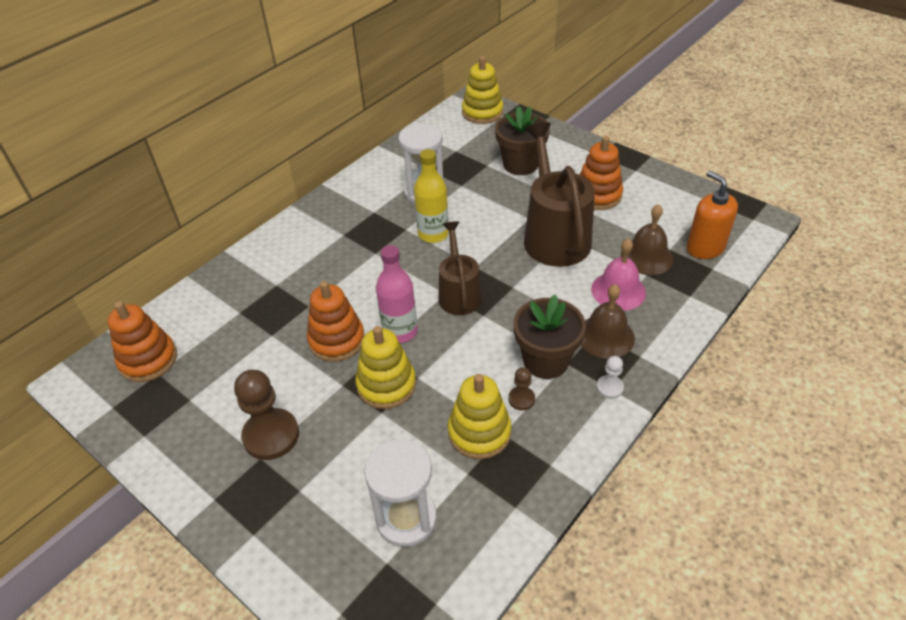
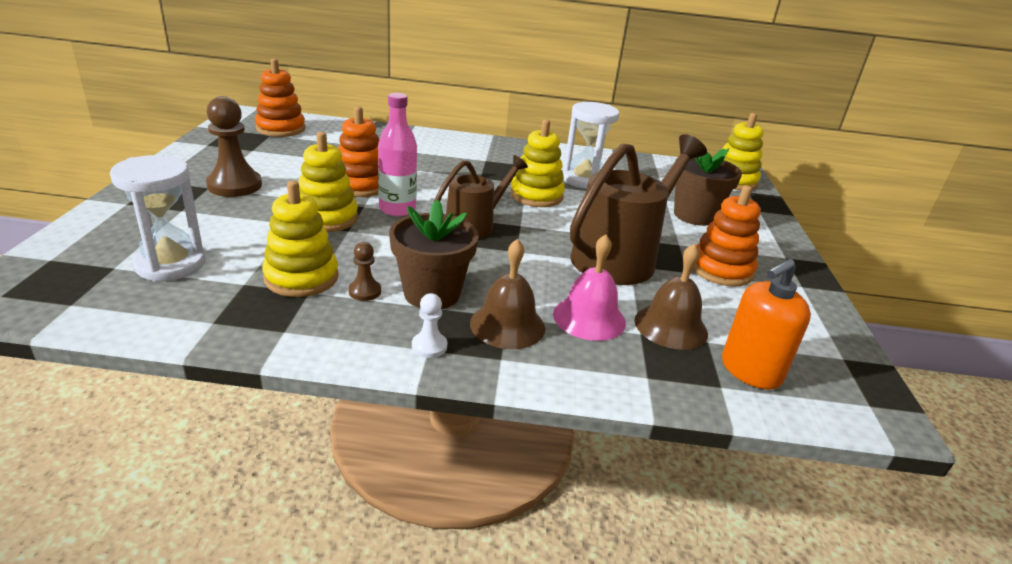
camera: 50 degrees right, 15 degrees down
(433, 234) = (536, 196): yellow bottle -> yellow stacking toy
(705, 247) = (750, 371): orange soap dispenser -> orange soap dispenser turned 150 degrees counterclockwise

